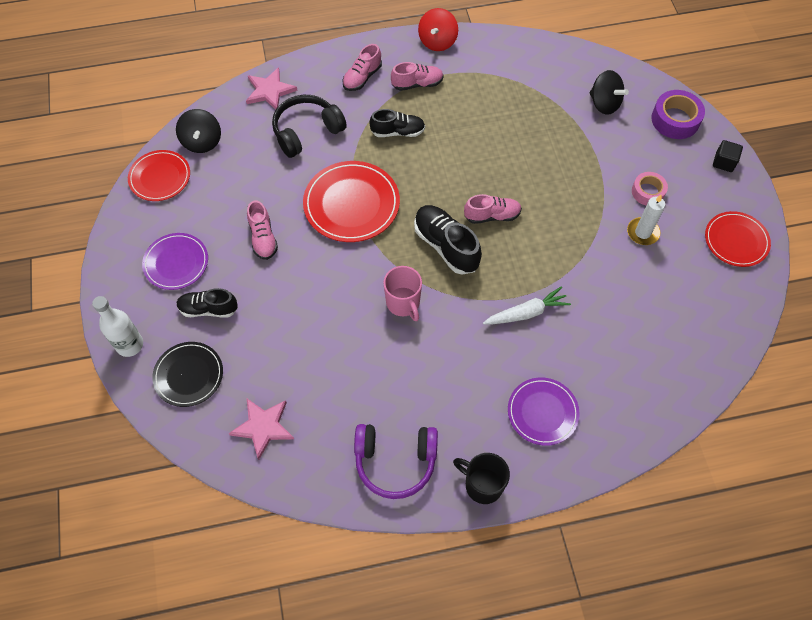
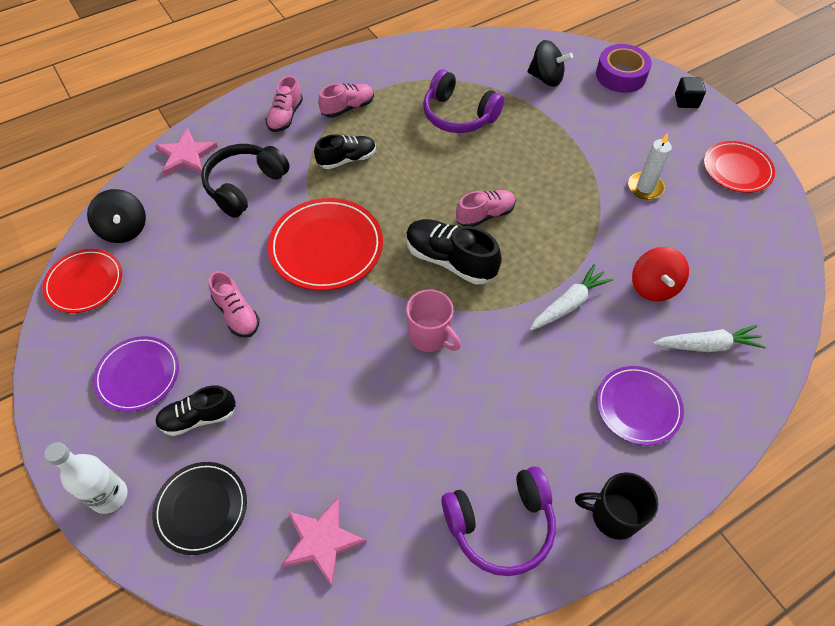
camera: 20 degrees left, 5 degrees down
(437, 41) = (352, 63): red spinning top -> red spinning top (653, 287)
(509, 118) = (458, 115): none -> purple headphones
(625, 383) = (707, 345): none -> white carrot
(648, 192) = (630, 147): pink tape -> none

